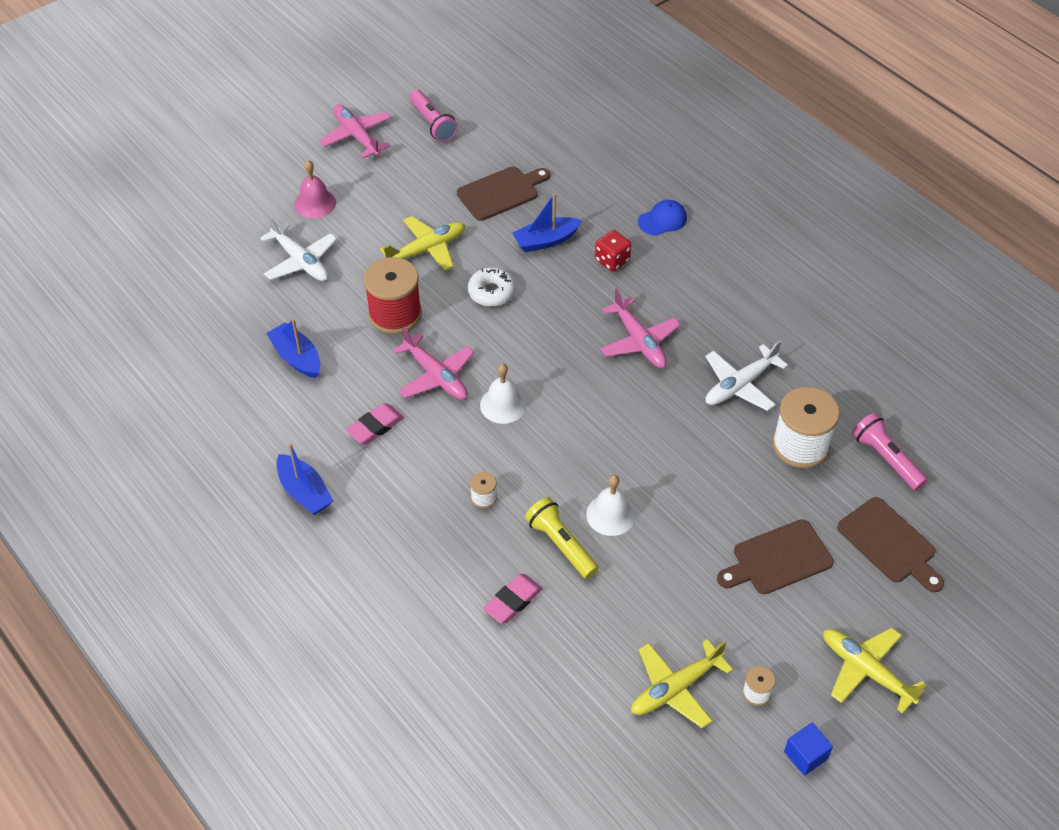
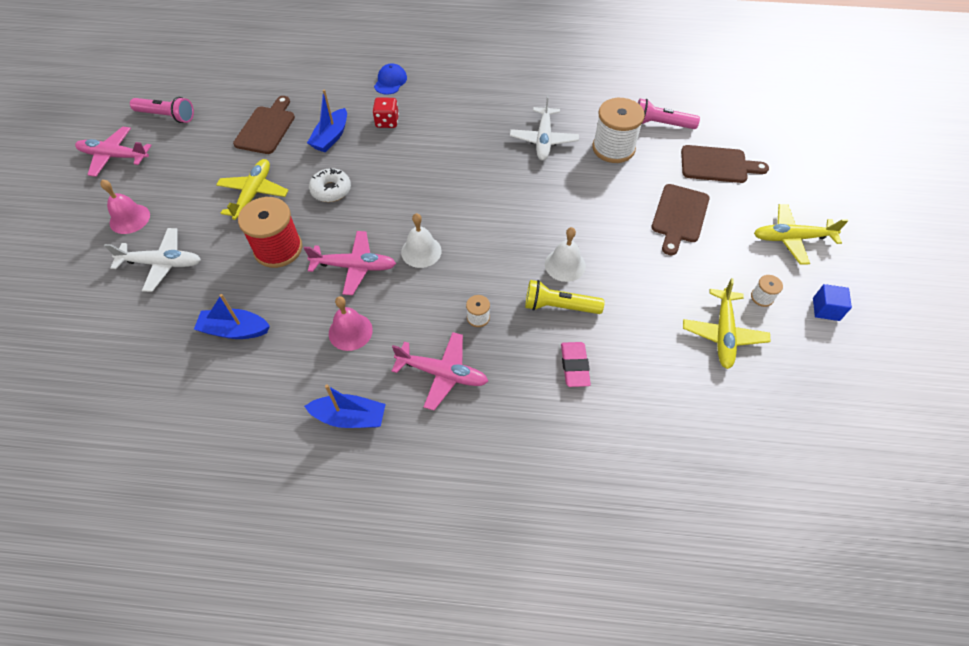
camera: 45 degrees left, 5 degrees up
(375, 427) = (350, 331): pink eraser -> pink bell
(639, 341) = (458, 155): pink plane -> pink plane (442, 373)

